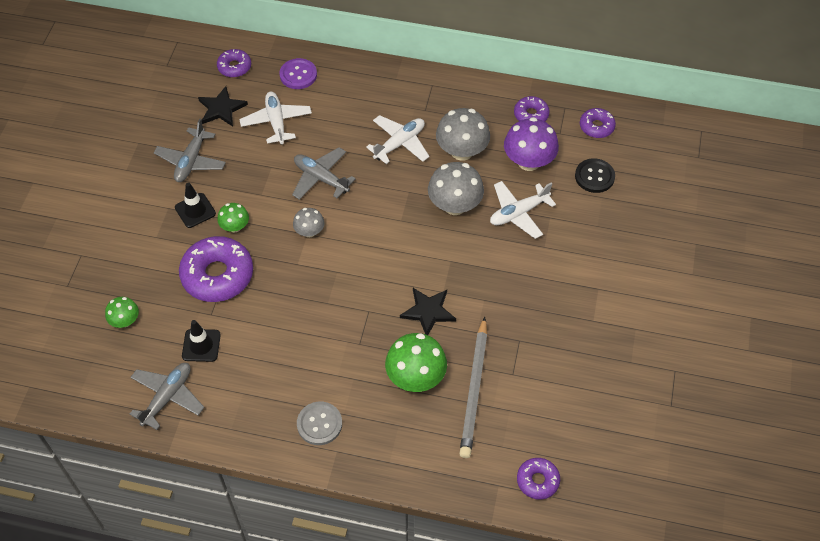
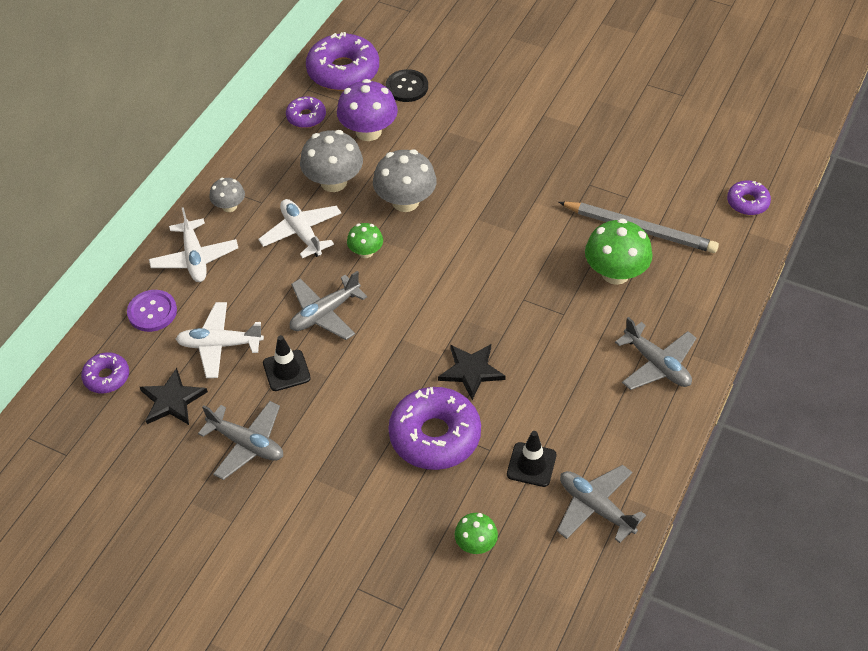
camera: 75 degrees left, 5 degrees down
(195, 210) = (328, 448): black traffic cone -> black traffic cone (286, 370)
(235, 226) = (367, 409): green mushroom -> green mushroom (366, 252)
(309, 231) = (399, 336): grey mushroom -> grey mushroom (229, 206)
(319, 424) = (657, 364): grey button -> grey plane
(428, 311) = (537, 249): black star -> black star (471, 371)
(518, 213) = (433, 153): white plane -> white plane (195, 258)
(596, 127) = (343, 71): purple donut -> purple donut, size x1.89

